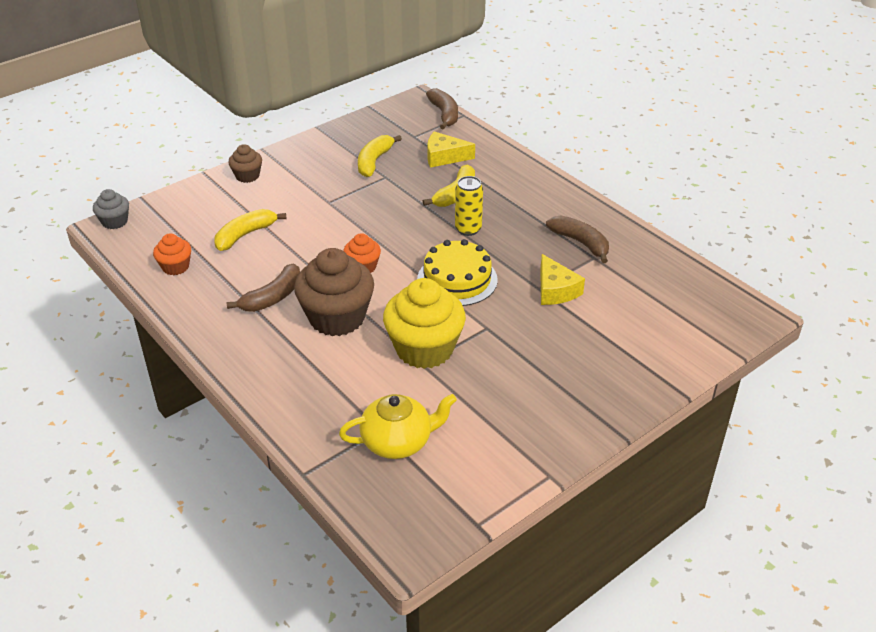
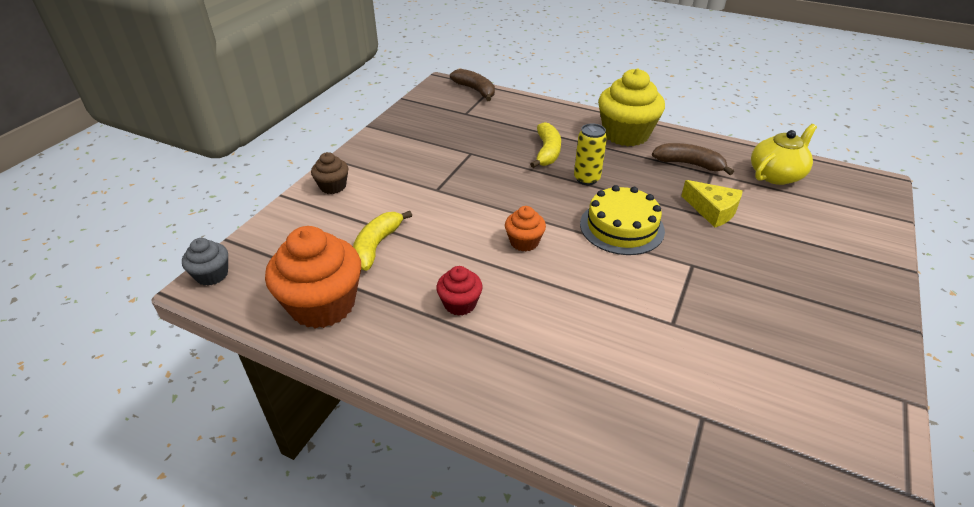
camera: 25 degrees left, 0 degrees up
(175, 267) = (323, 305): orange cupcake -> orange cupcake, size x1.98
(273, 297) = (460, 304): brown banana -> red cupcake
(337, 317) = (545, 303): brown cupcake -> none
(374, 161) = (448, 142): yellow banana -> none
(398, 442) = (735, 424): yellow teapot -> yellow teapot (776, 175)
(424, 349) = (659, 306): yellow cupcake -> yellow cupcake (626, 134)
(444, 157) = (507, 124): yellow cheese -> none

